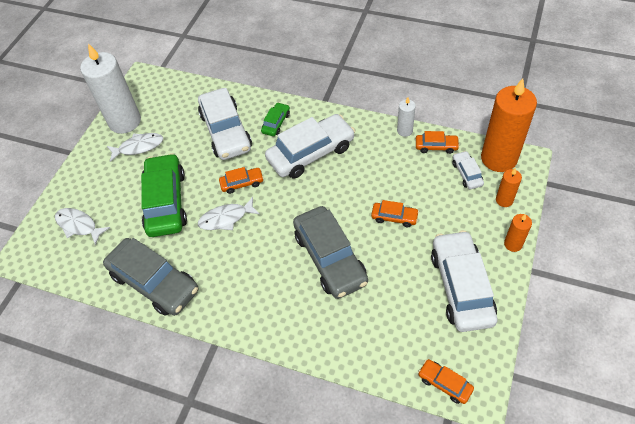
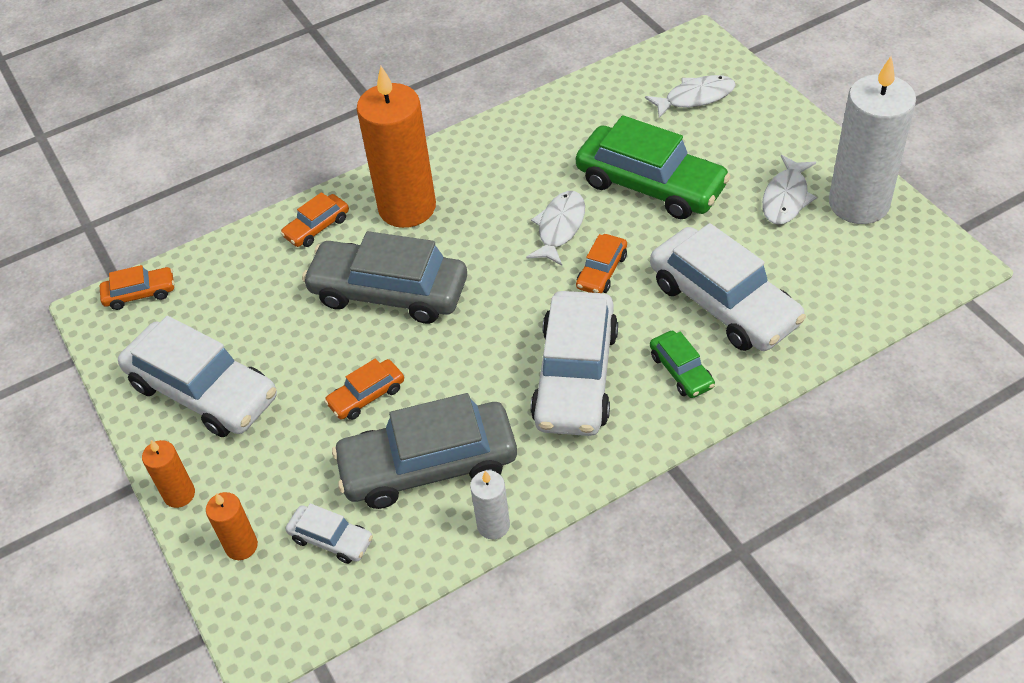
camera: 130 degrees right, 5 degrees down
(154, 282) = (537, 128): grey car -> grey car (428, 465)
(225, 131) = (723, 303): white car -> white car turned 150 degrees counterclockwise
(436, 146) = (419, 542): orange car -> orange car (317, 227)
(499, 158) = (306, 608): orange candle -> orange candle (407, 208)

